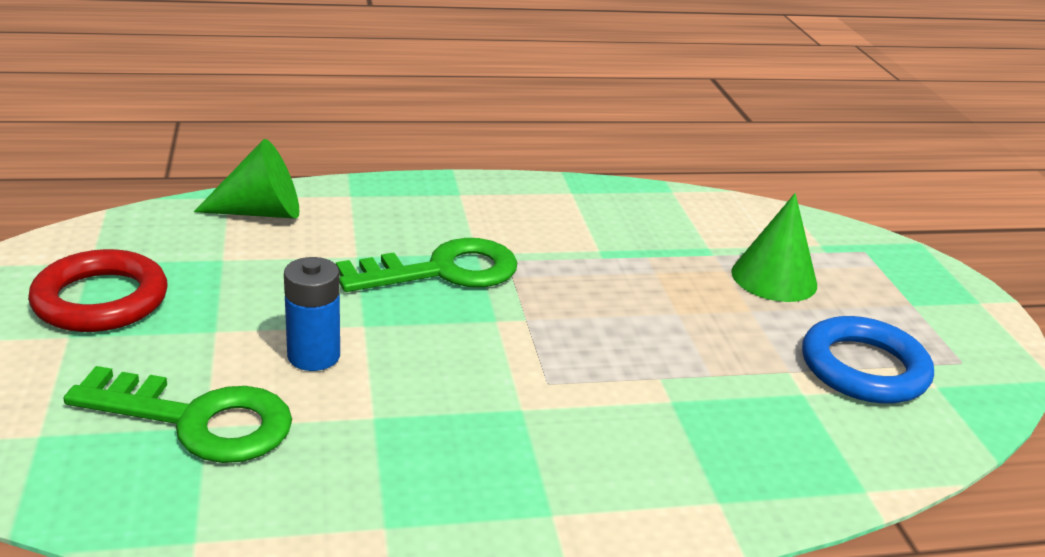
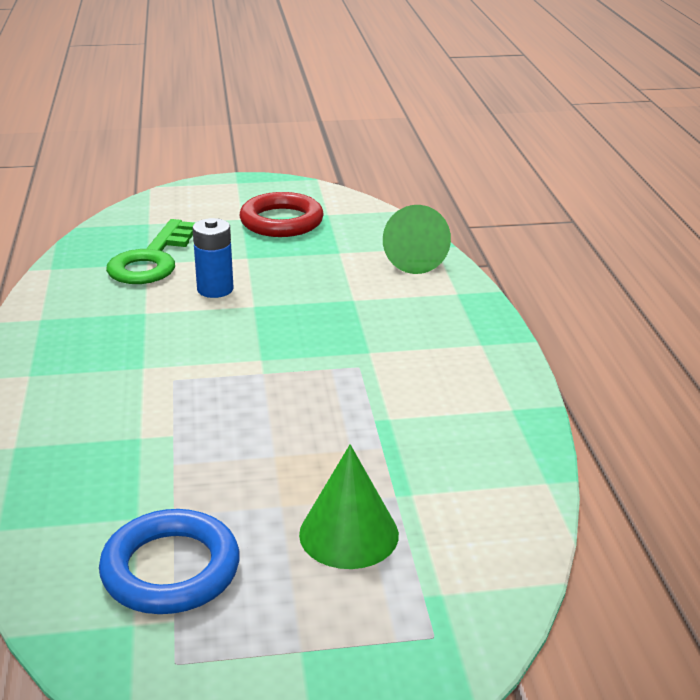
camera: 95 degrees right, 0 degrees up
(443, 271) = (334, 335): green key -> none

